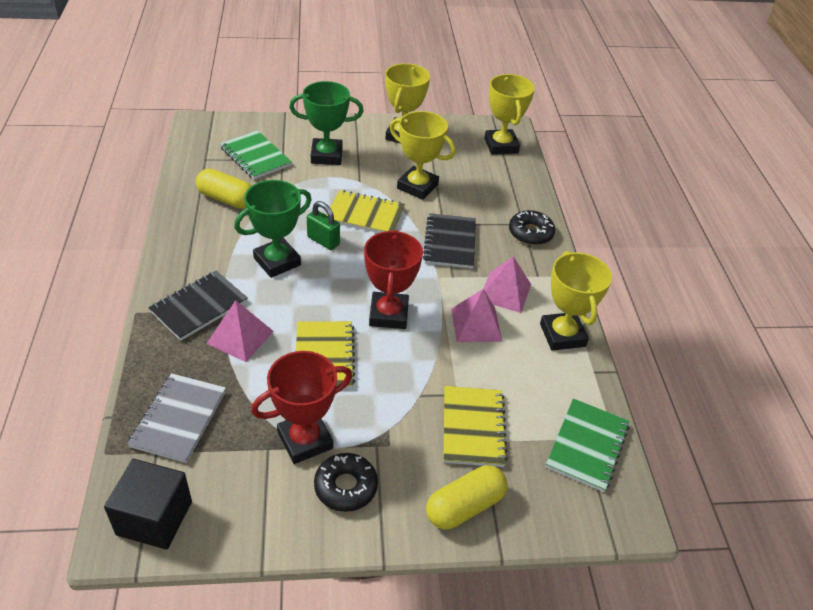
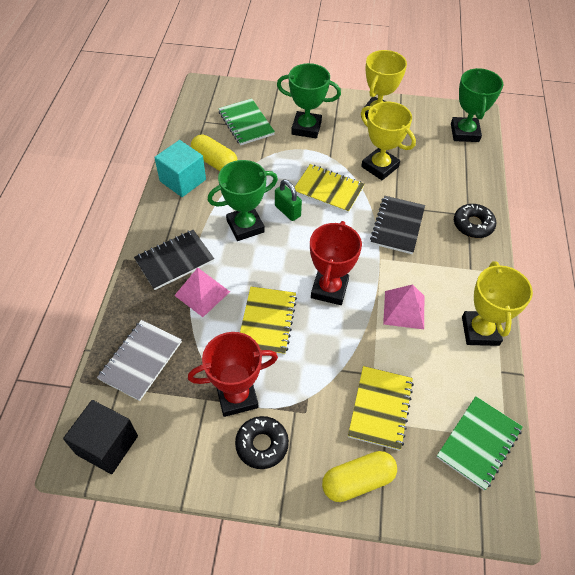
camera: 15 degrees right, 10 degrees up
(192, 222) = (183, 180): none -> turquoise cube
(501, 146) = (464, 133): yellow trophy -> green trophy
(505, 292) = (436, 281): pink pyramid -> none

